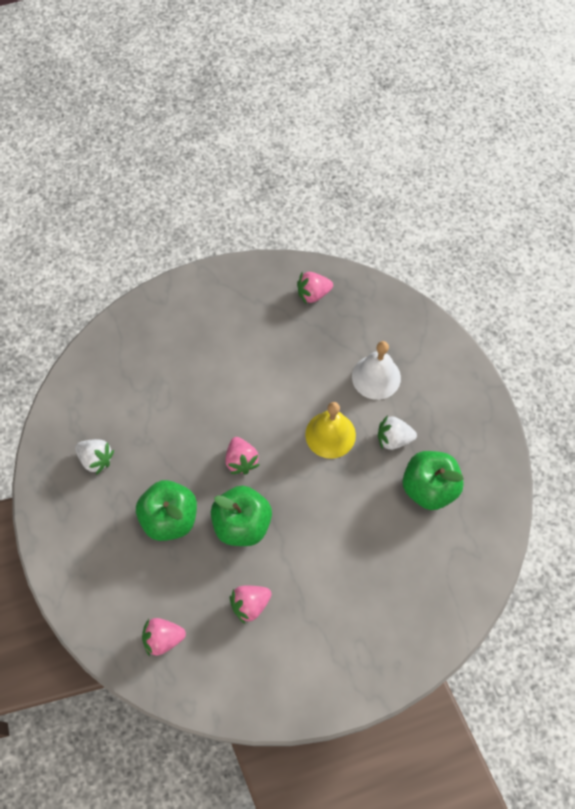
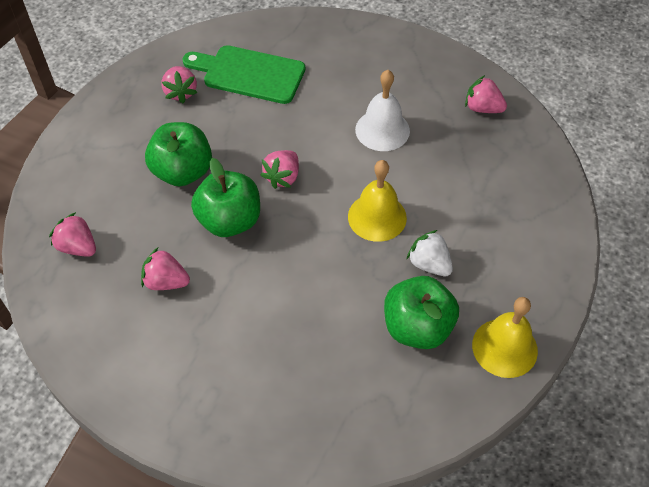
camera: 45 degrees right, 10 degrees down
(96, 459) = (181, 92): white strawberry -> pink strawberry
(129, 401) = (249, 74): none -> green cutting board
(376, 377) = (468, 206): white bell -> white bell (382, 130)
(486, 454) = (504, 347): none -> yellow bell

